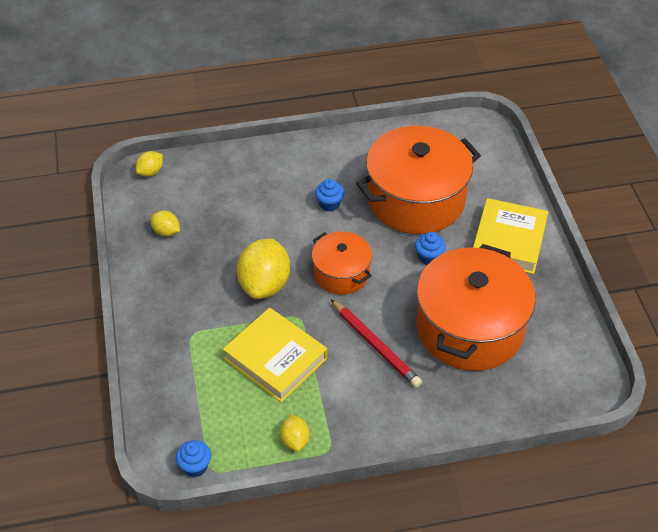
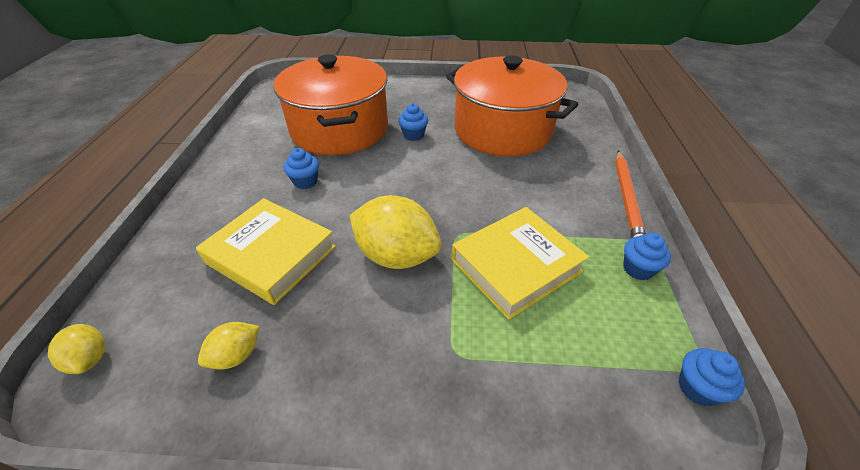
camera: 75 degrees left, 5 degrees down
(295, 440) = (638, 269): yellow lemon -> blue cupcake
(341, 273) = (408, 191): orange pot -> none
(376, 345) = (511, 185): red pencil -> none
(387, 437) = (626, 198): none -> orange pencil
(508, 240) = (416, 96): yellow book -> yellow book (271, 255)

